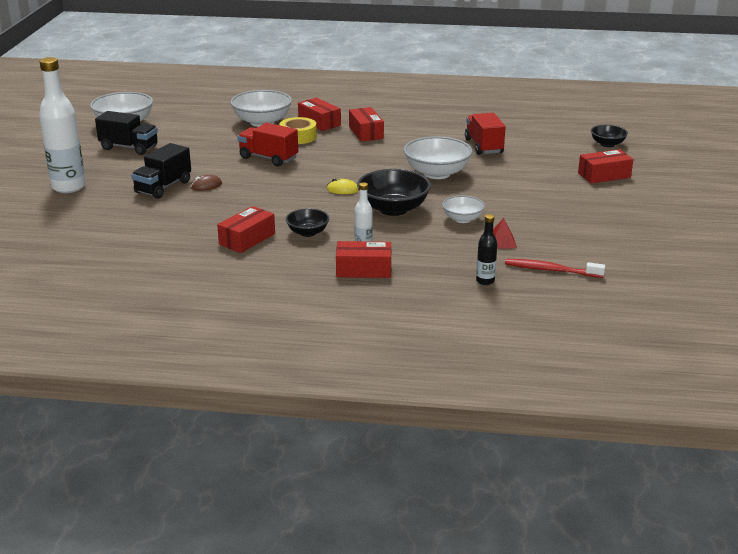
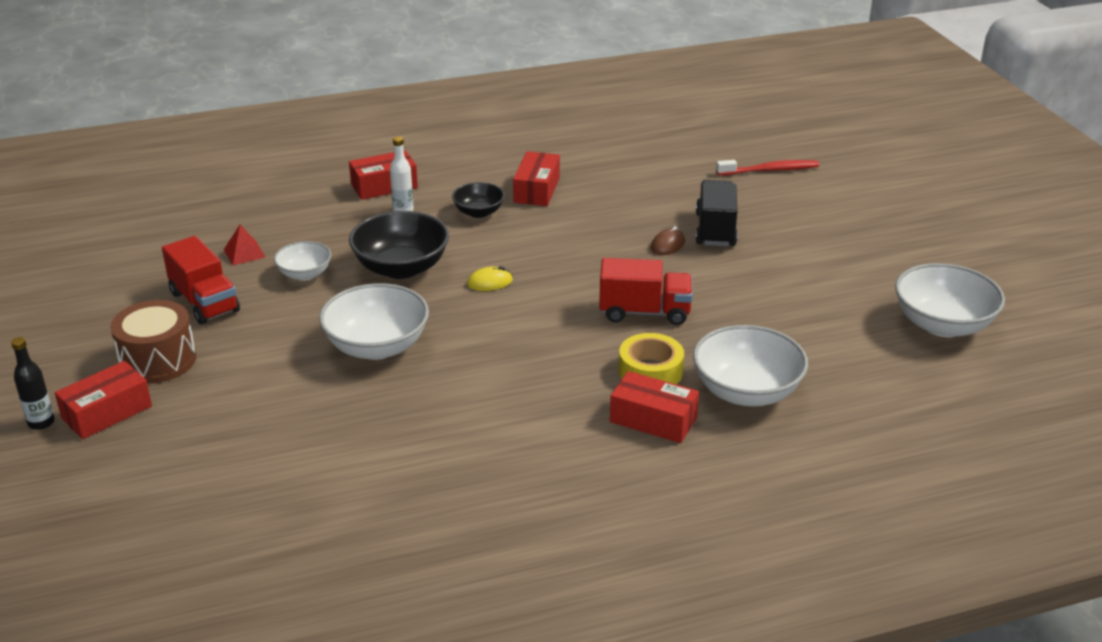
camera: 155 degrees right, 5 degrees up
(69, 187) = (822, 203): white bottle -> none
(129, 148) = (857, 280): black truck -> none
(366, 132) = (551, 414): red box -> none
(483, 146) = (328, 434): red truck -> red truck (204, 302)
(485, 281) = (249, 202): black bottle -> black bottle (41, 423)
(551, 270) = (178, 230): red toothbrush -> red toothbrush (770, 170)
(573, 192) = (158, 360): none -> brown drum
(607, 144) = (95, 506): black bowl -> none

